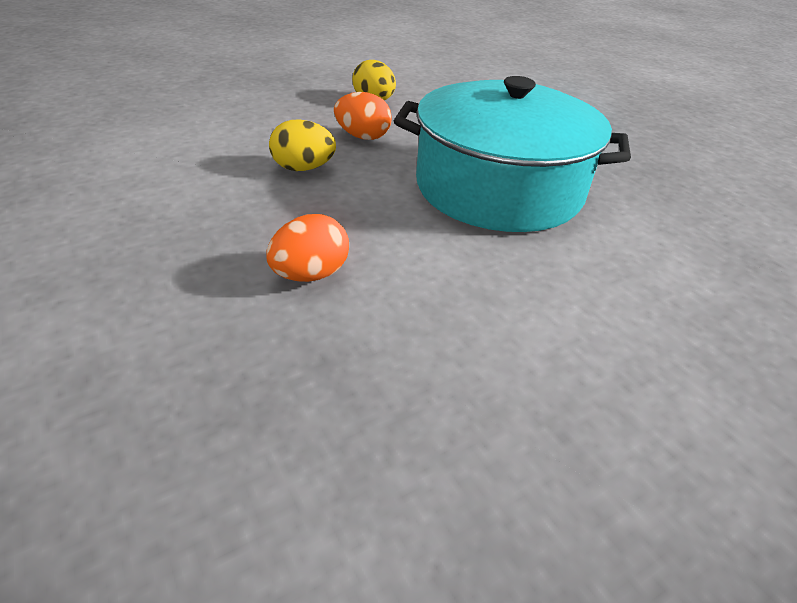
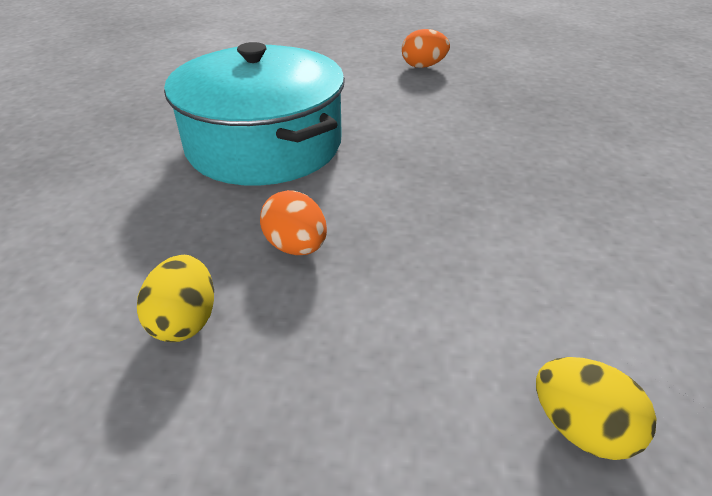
camera: 140 degrees left, 0 degrees up
(303, 168) = (406, 224): yellow egg -> yellow egg (580, 428)
(310, 274) = (469, 137): orange egg -> orange egg (423, 66)

